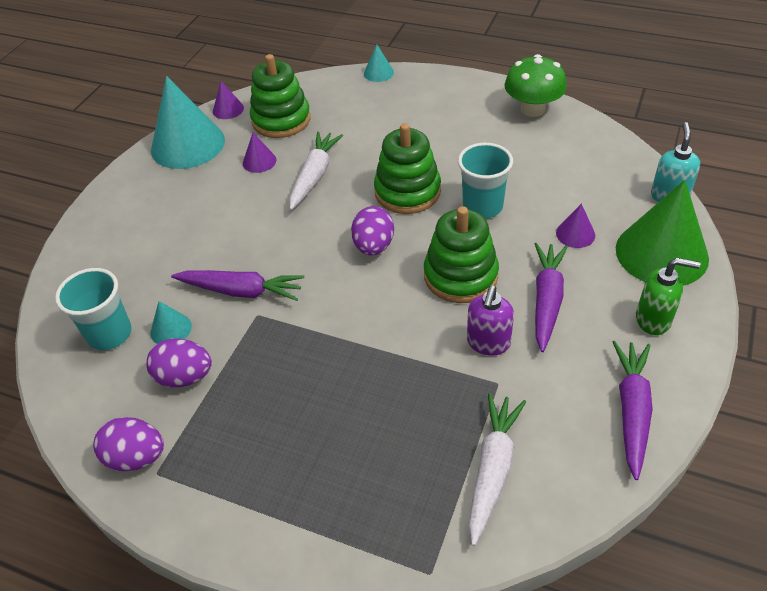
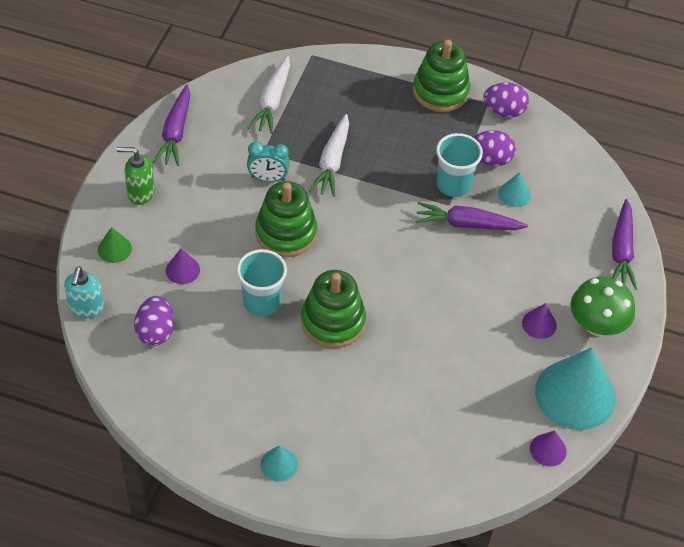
camera: 170 degrees right, 5 degrees up
(110, 334) = (561, 191): turquoise cup -> turquoise cup (453, 185)
(259, 161) = (489, 367): purple cone -> purple cone (539, 324)
(281, 120) = (480, 428): green stacking toy -> green stacking toy (440, 91)
(315, 175) = (427, 345): white carrot -> white carrot (332, 162)
(373, 246) = (361, 263): purple egg -> purple egg (155, 331)
(378, 73) = (375, 509): turquoise cone -> turquoise cone (279, 464)
(488, 343) = (268, 178): purple soap dispenser -> turquoise clock
(532, 109) = (194, 433): green mushroom -> green mushroom (597, 325)
(547, 300) = (218, 210): purple carrot -> purple carrot (621, 251)
(661, 253) = (114, 249): green cone -> green cone, size x0.44

